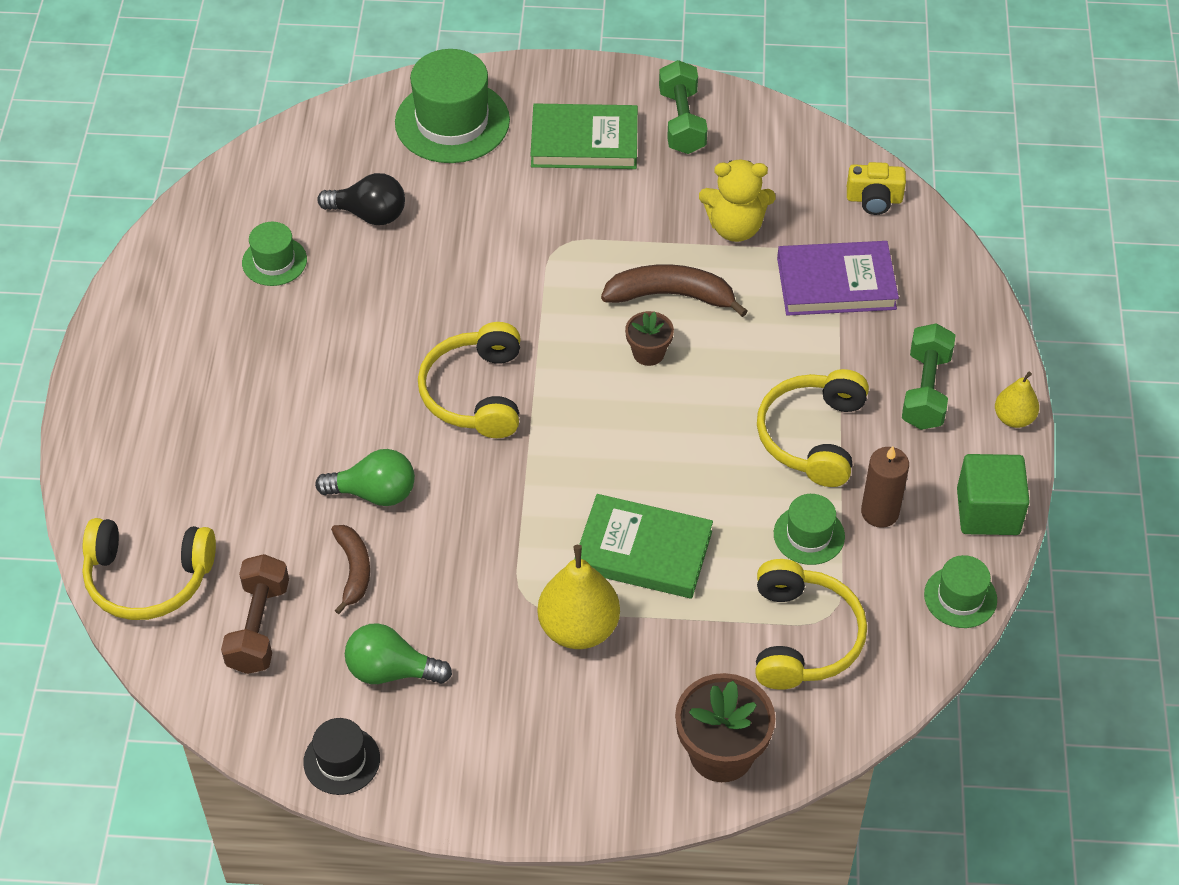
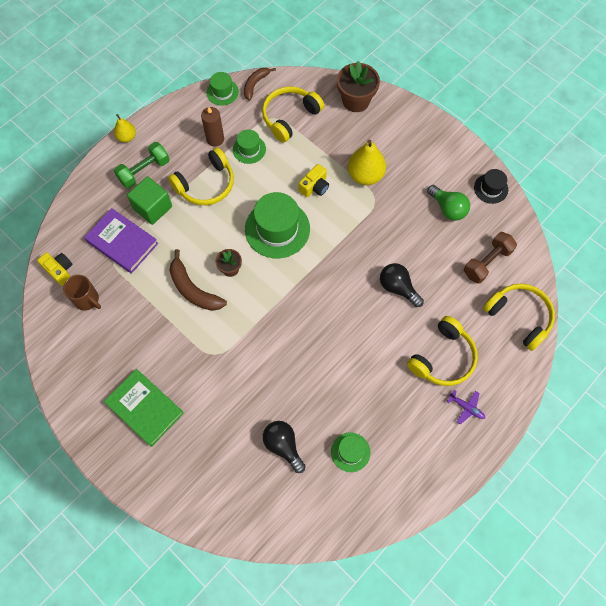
camera: 140 degrees left, 15 degrees up
(149, 407) = (466, 407): none -> purple plane
(354, 570) = (432, 259): brown banana -> brown banana (255, 84)
(374, 493) = (398, 288): green light bulb -> black light bulb
(452, 122) = (193, 476): green hat -> green hat (277, 229)
(475, 393) = (318, 304): yellow headphones -> yellow headphones (443, 358)
(643, 551) = (314, 187): green book -> yellow camera
(682, 122) = (90, 383): green dumbbell -> none
(735, 227) = (131, 303): yellow teddy bear -> none
(795, 194) = (87, 300): none -> brown mug
(988, 511) = (178, 112): green cube -> green cube (152, 208)

